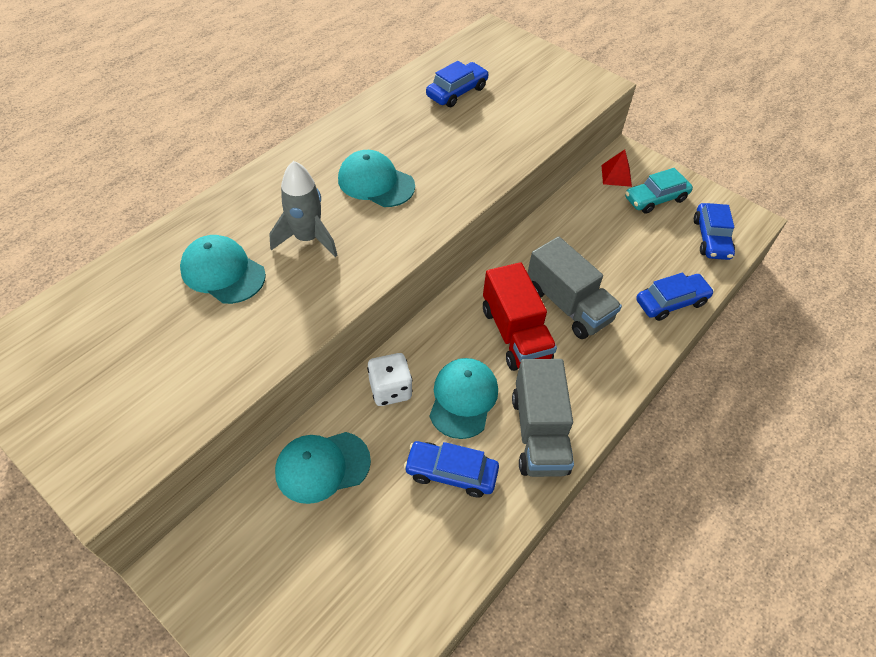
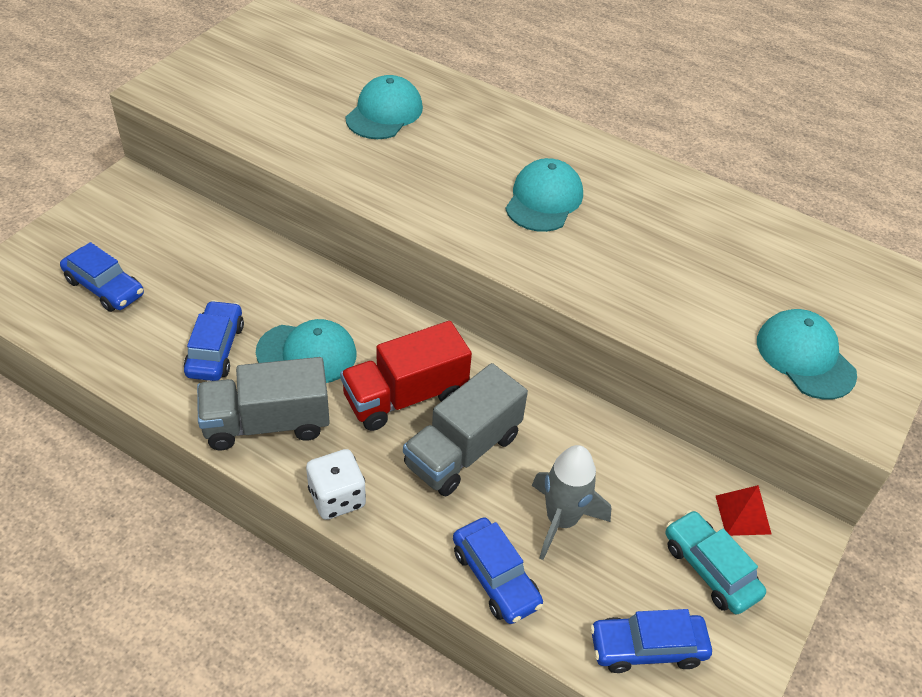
camera: 80 degrees right, 5 degrees down
(307, 238) = (442, 160): grey rocket -> grey rocket (561, 520)
(322, 466) = (221, 254): turquoise cap -> turquoise cap (805, 357)
(390, 389) = (313, 293): white dice -> white dice (337, 498)
(457, 92) = (749, 257): blue car -> blue car (104, 287)

